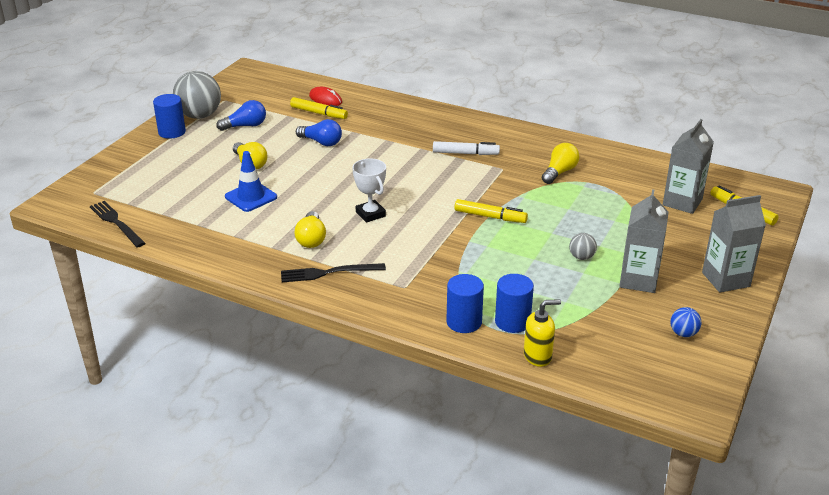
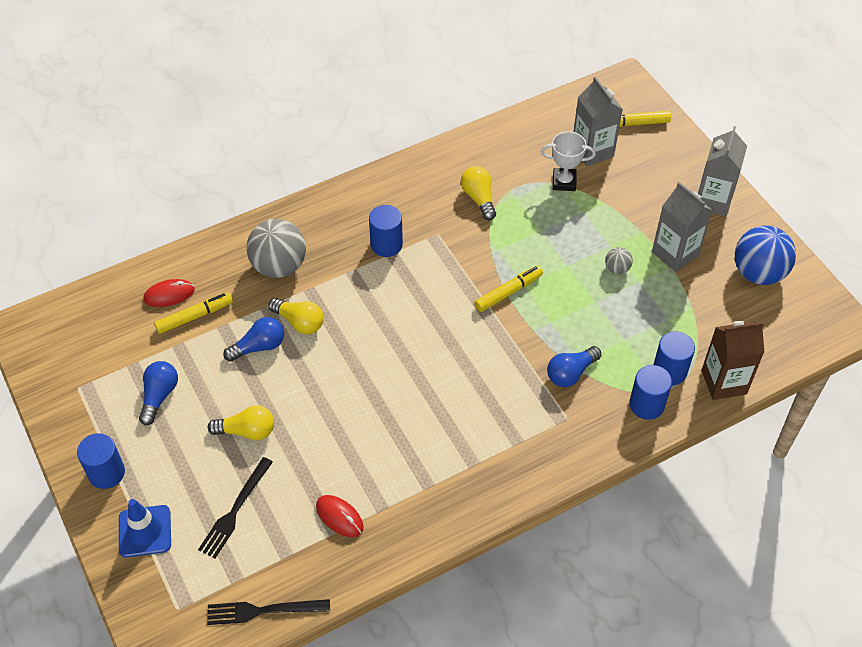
camera: 55 degrees left, 20 degrees up
(199, 116) = (92, 428): grey ball -> grey ball (279, 266)
(216, 223) = (339, 517): none -> red mouse
(251, 197) = (315, 462): blue traffic cone -> blue traffic cone (145, 531)
(311, 239) = (435, 449): yellow light bulb -> yellow light bulb (299, 322)
(328, 273) = (501, 464): black fork -> black fork (235, 510)
(370, 214) = (430, 379): white trophy -> white trophy (564, 182)
(450, 273) = (571, 373): none -> blue light bulb
(465, 153) = (386, 244): white marker -> blue cylinder
(538, 356) = (724, 382): yellow soap dispenser -> brown carton
(683, 333) = (758, 273): blue ball -> blue ball, size x2.16

